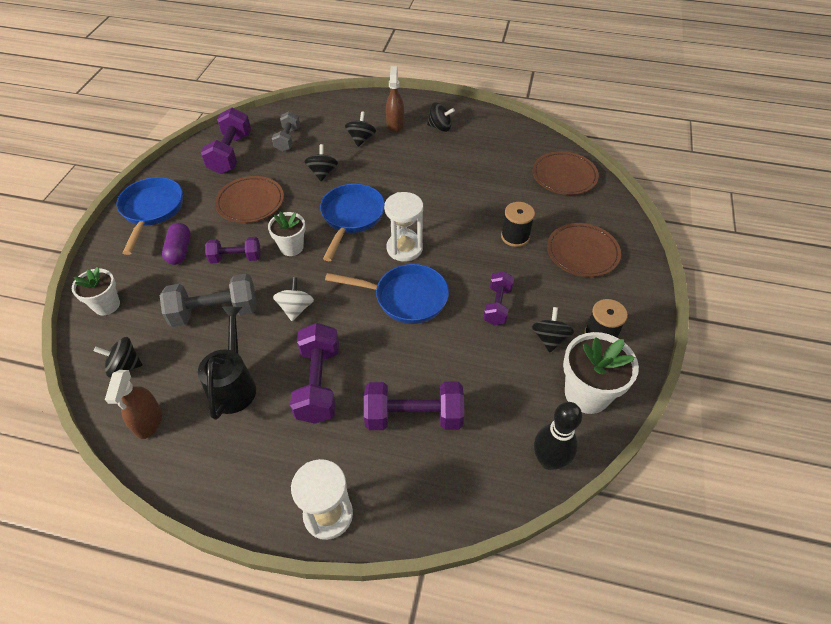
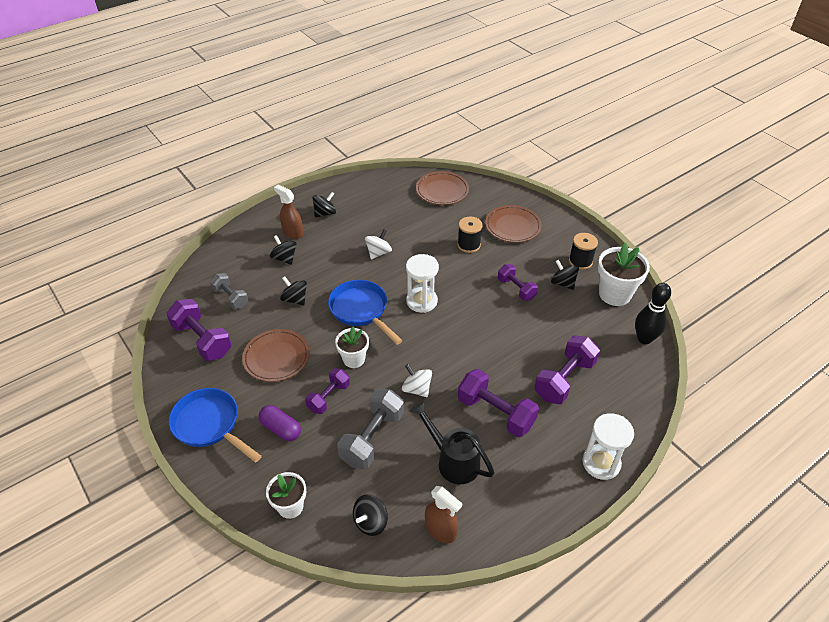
camera: 50 degrees left, 5 degrees down
(405, 298) = (466, 327): blue pan -> none
(432, 186) = (378, 253): none -> white spinning top

